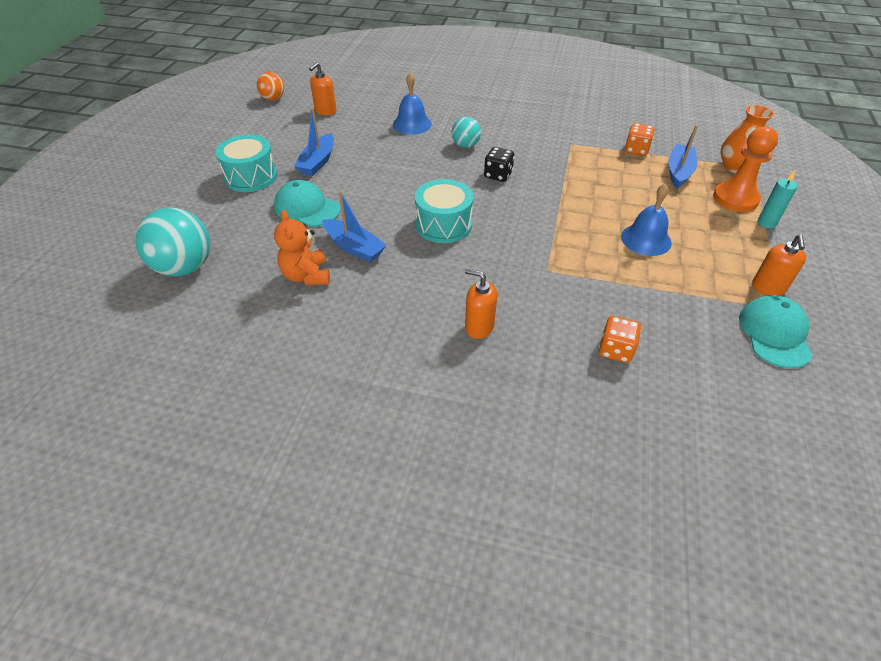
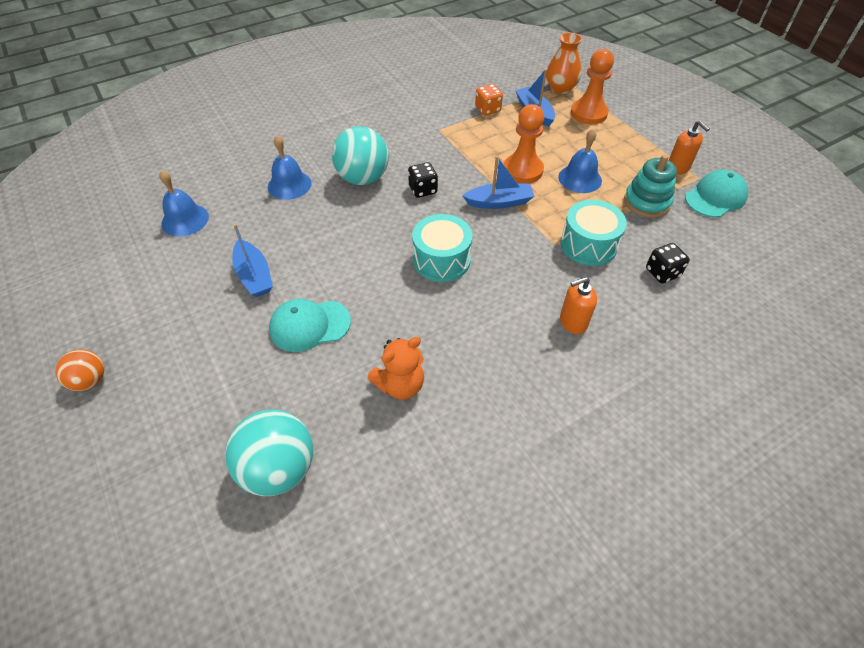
camera: 45 degrees left, 5 degrees up
(251, 177) = (208, 334): turquoise drum -> turquoise drum (588, 245)
(273, 99) = (105, 239): orange ball -> orange ball (90, 381)
(306, 276) = (400, 385): orange teddy bear -> orange teddy bear turned 60 degrees counterclockwise
(325, 111) = (185, 220): orange soap dispenser -> blue bell
(354, 247) = (401, 330): blue boat -> blue boat (499, 202)
(465, 145) = (363, 178): turquoise ball -> turquoise ball, size x1.78
(601, 206) = (522, 170): none -> orange pawn
(615, 350) = (662, 272): orange dice -> black dice
(686, 293) = (646, 202): none -> turquoise stacking toy
(766, 223) = (624, 121): turquoise candle -> none
(774, 333) = (715, 197): turquoise cap -> turquoise cap turned 90 degrees clockwise

